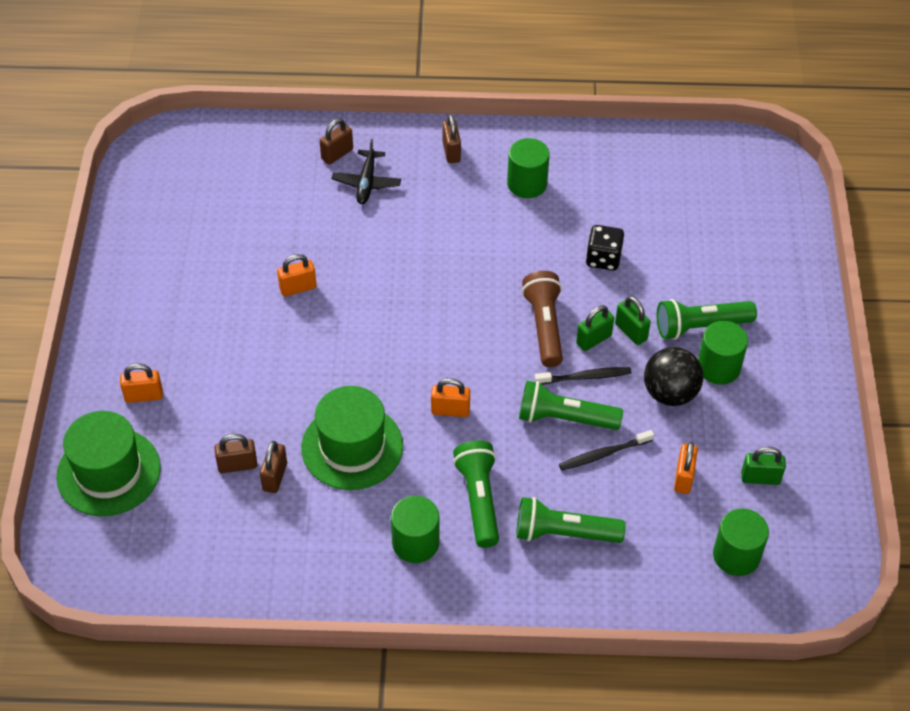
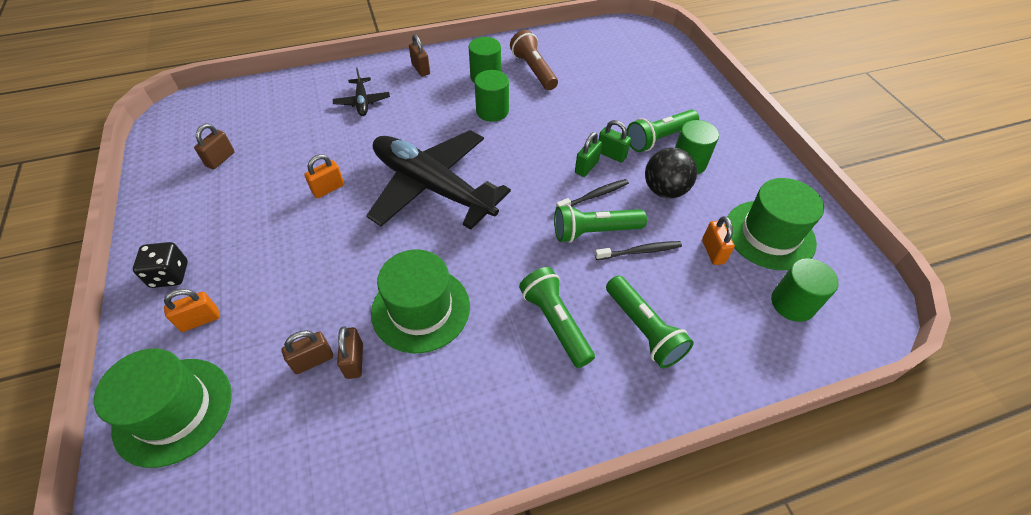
camera: 20 degrees left, 0 degrees up
(337, 154) = (332, 88): brown padlock -> brown padlock (220, 159)
(409, 316) = (432, 187): none -> black plane
(415, 543) = (515, 383): green cylinder -> green cylinder (492, 111)
(450, 410) = (497, 252): orange padlock -> none
(544, 326) = (544, 167): brown flashlight -> brown flashlight (534, 70)
(564, 533) = (643, 329): green flashlight -> green flashlight turned 105 degrees counterclockwise
(603, 258) = (565, 111): black dice -> black dice (170, 275)
(603, 454) = (640, 251): black toothbrush -> black toothbrush turned 150 degrees counterclockwise
(760, 478) = (769, 234): green padlock -> green hat

